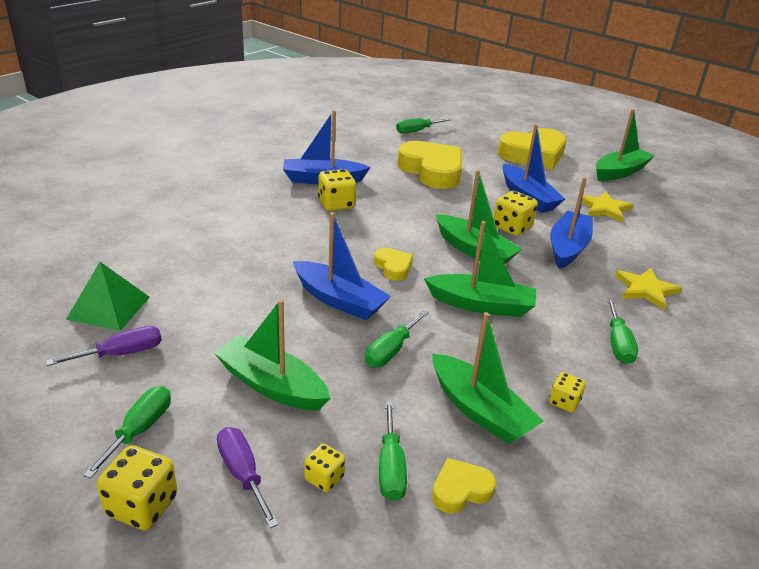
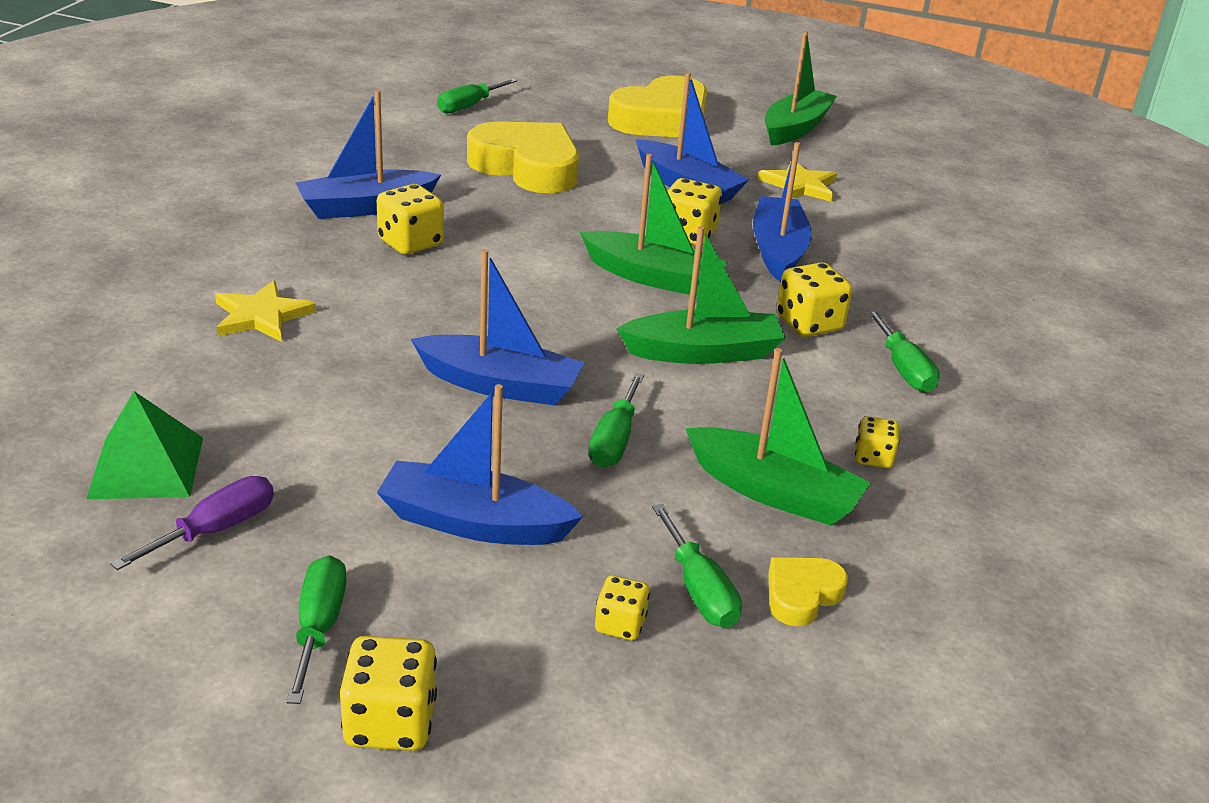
camera: 20 degrees left, 0 degrees up
(242, 474) = (506, 647): purple screwdriver -> none
(271, 385) = (474, 523): green boat -> blue boat
(393, 267) = (551, 322): yellow heart -> none
(564, 300) = (809, 324): none -> yellow dice
(645, 290) = (904, 290): yellow star -> yellow star (261, 316)

